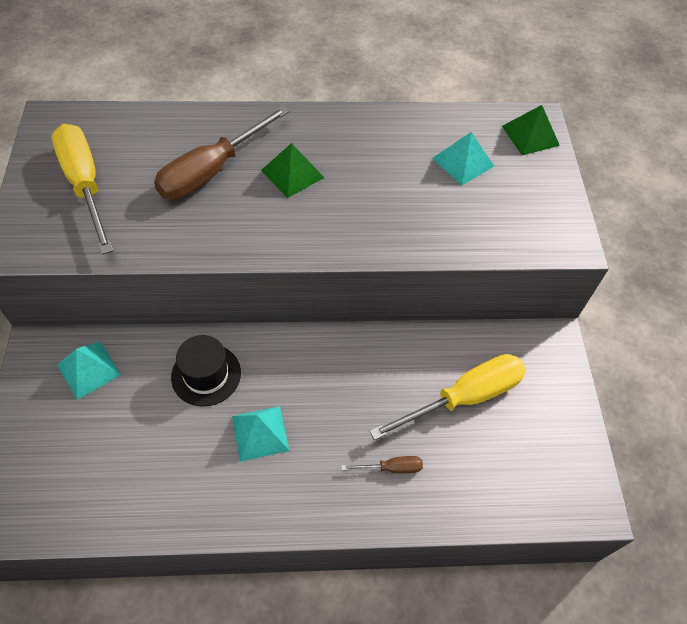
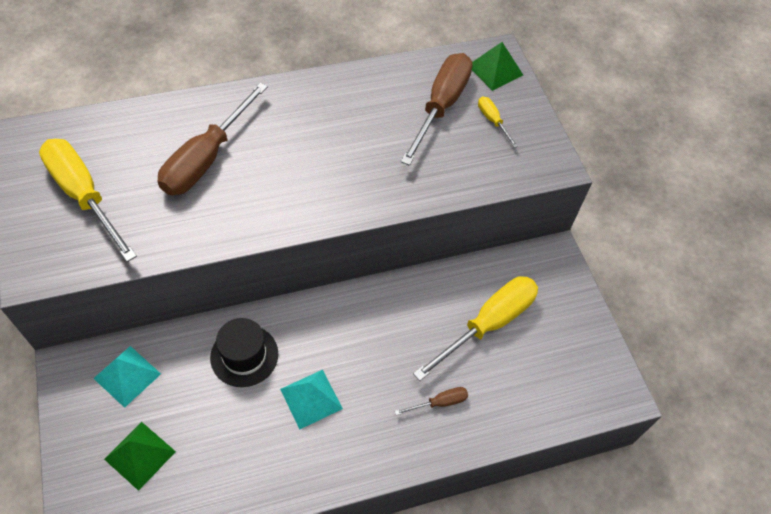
camera: 15 degrees left, 0 degrees up
(292, 173) = (285, 147): green pyramid -> green pyramid (140, 455)
(463, 162) = (441, 106): turquoise pyramid -> brown screwdriver
(514, 186) = (492, 121): none -> yellow screwdriver

